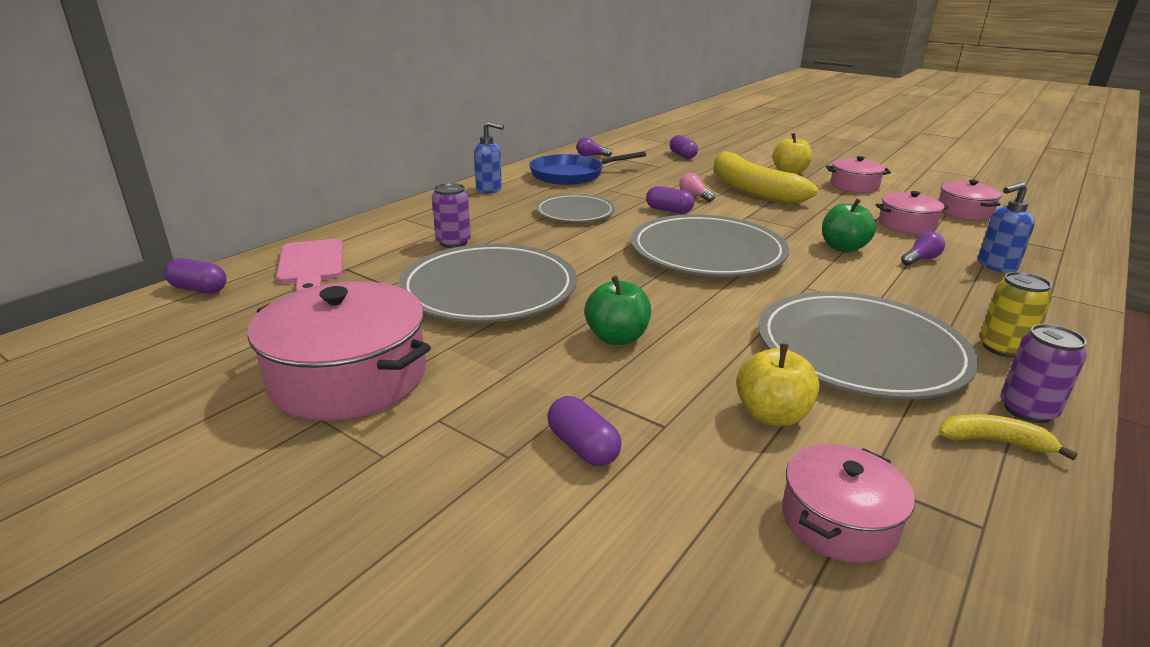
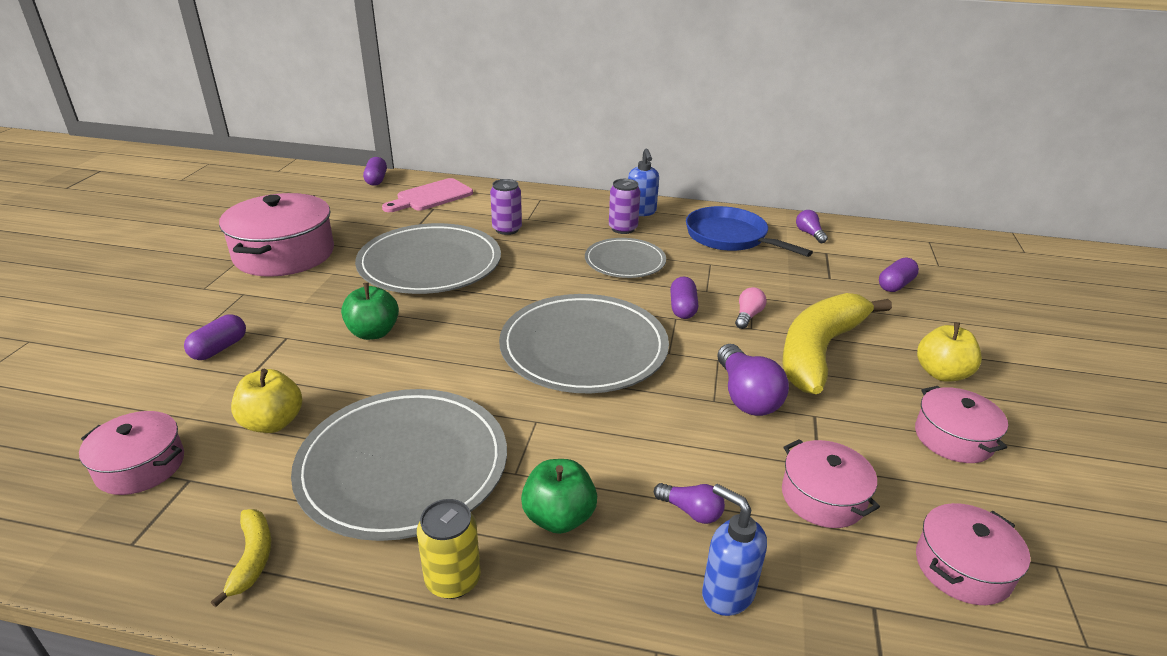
camera: 65 degrees right, 5 degrees up
(796, 219) = (746, 396): none -> purple light bulb
(843, 248) = (675, 440): green apple -> green apple (559, 517)
(1027, 410) = (314, 589): purple can -> purple can (623, 228)

